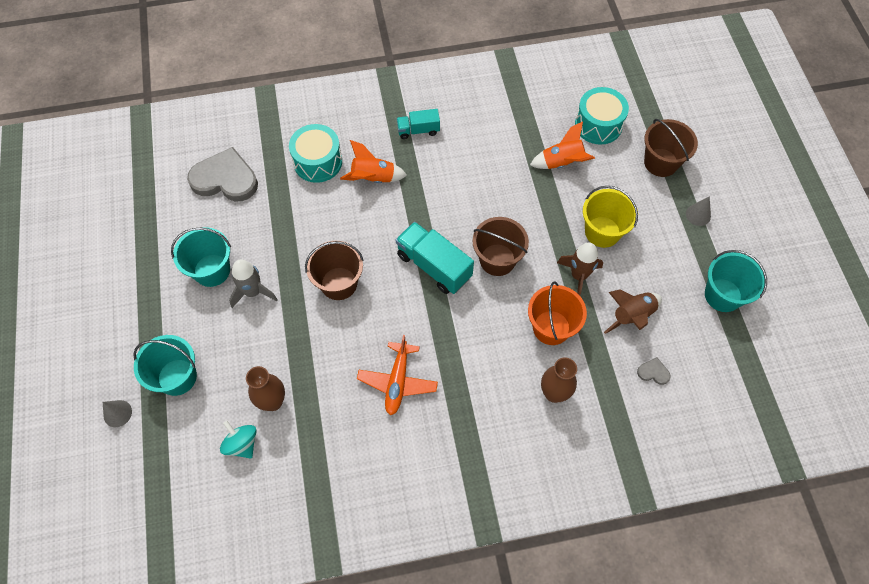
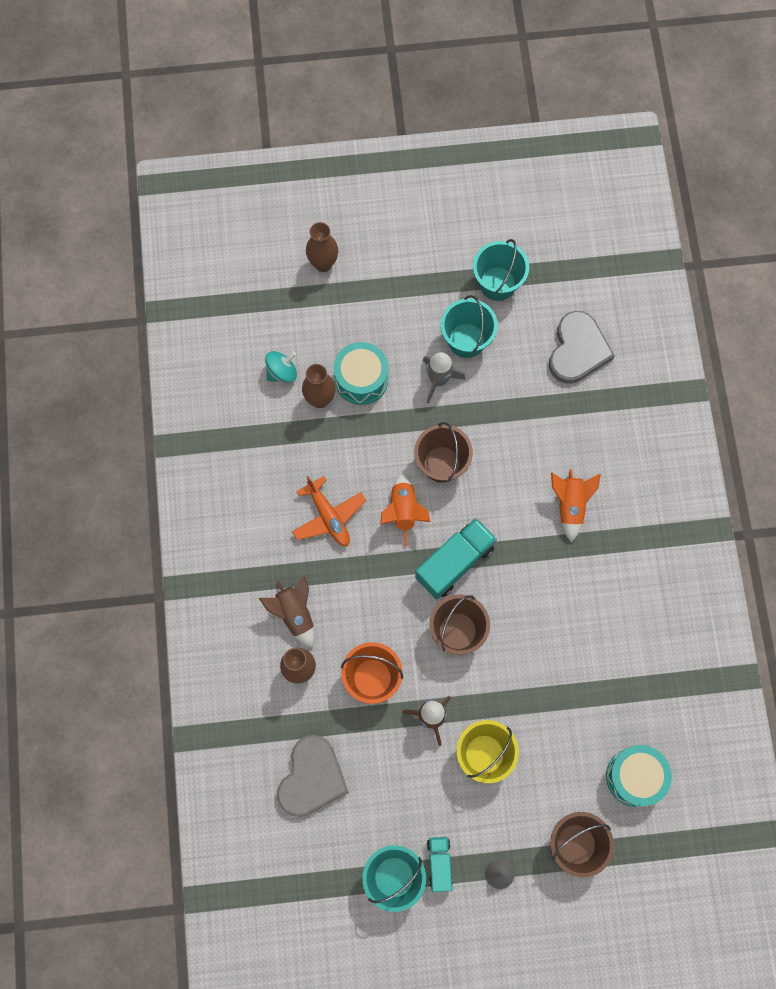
camera: 95 degrees right, 10 degrees up
(117, 413) = (323, 264): grey cone -> brown vase
(177, 377) = (354, 313): turquoise bucket -> turquoise bucket (497, 283)
(318, 162) = (595, 446): turquoise drum -> turquoise drum (361, 379)
(397, 381) = (328, 516): orange plane -> orange plane turned 135 degrees counterclockwise
(418, 130) = (634, 560): turquoise truck -> turquoise truck (439, 864)
(562, 163) = (581, 723): orange rocket -> orange rocket (403, 511)
(632, 316) = (378, 768): brown rocket -> brown rocket (294, 614)
(653, 372) = (312, 778): grey heart -> grey heart, size x2.41

